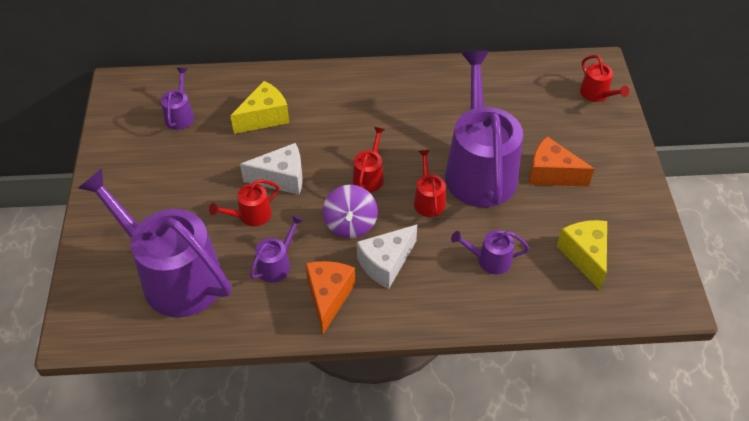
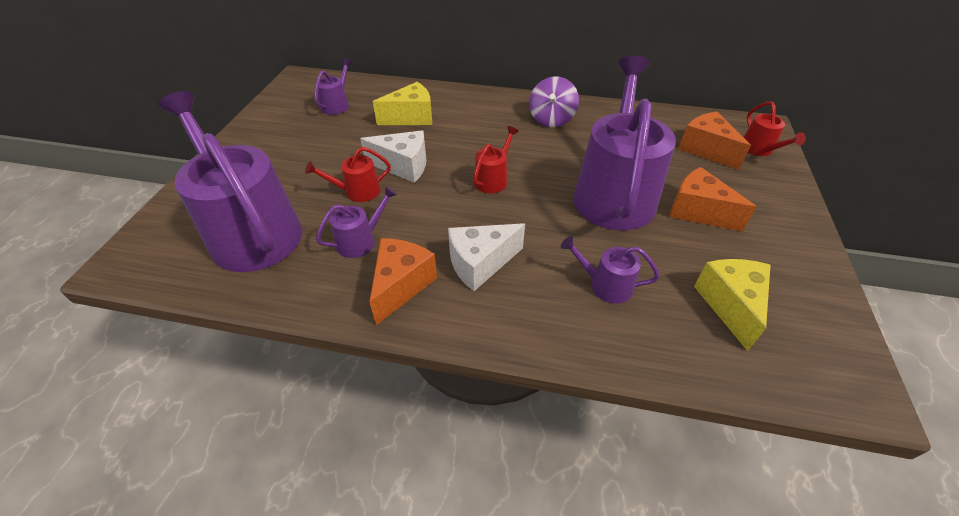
camera: 15 degrees right, 5 degrees down
(350, 224) = (456, 218): purple spinning top -> purple spinning top (551, 119)
(428, 200) = (549, 211): red watering can -> none
(551, 104) = (706, 150): none -> orange cheese

